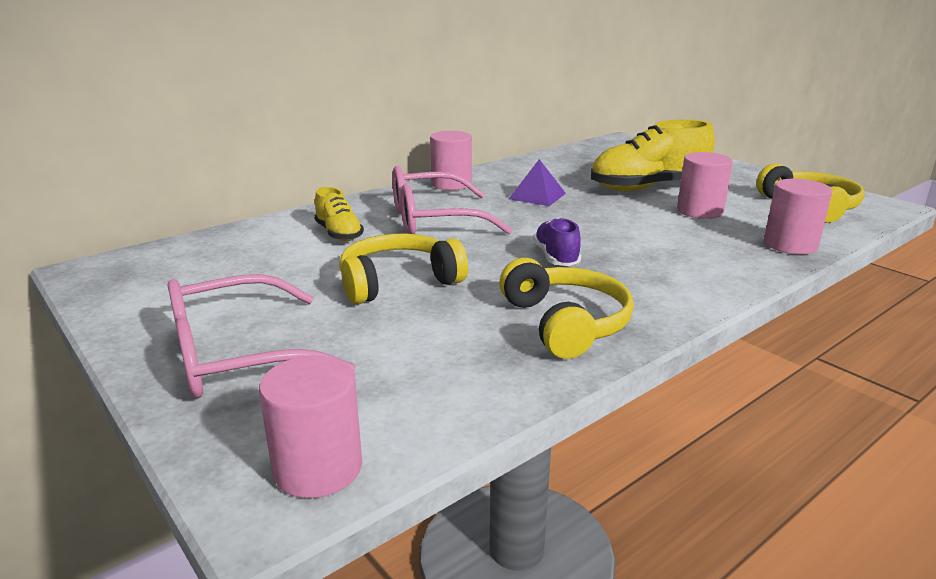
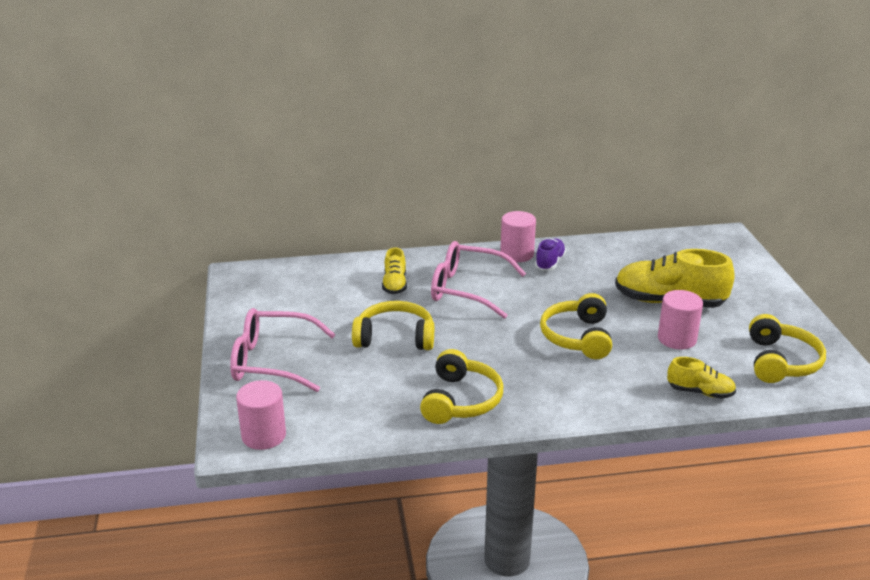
camera: 30 degrees right, 5 degrees up
(537, 196) = (568, 286): purple pyramid -> none
(556, 257) = (513, 349): purple shoe -> purple shoe (550, 263)
(607, 231) = (577, 337): none -> yellow headphones
(790, 245) = (700, 392): pink cylinder -> yellow shoe

